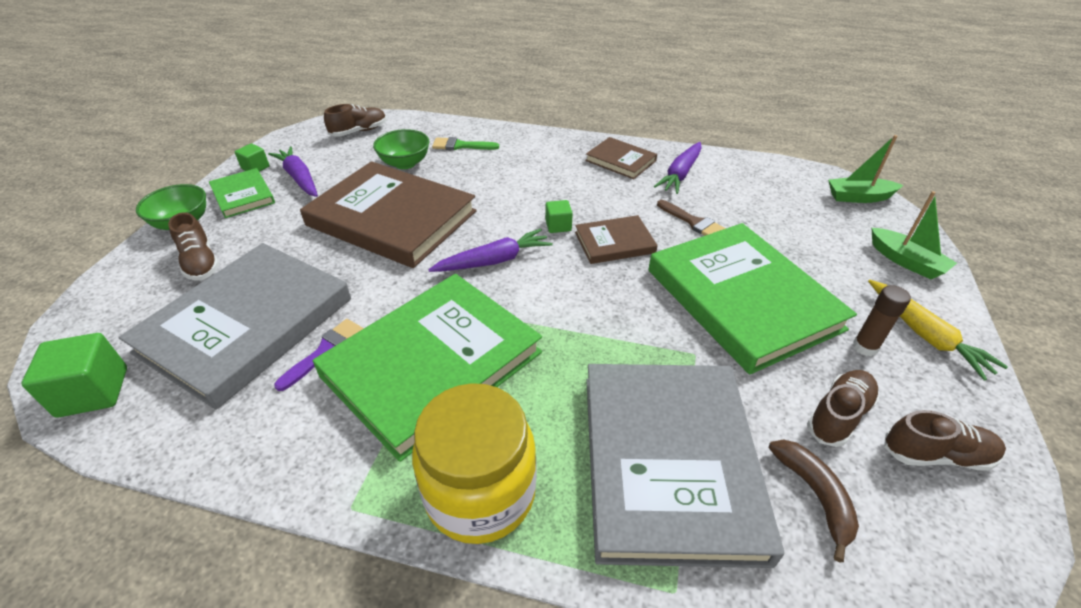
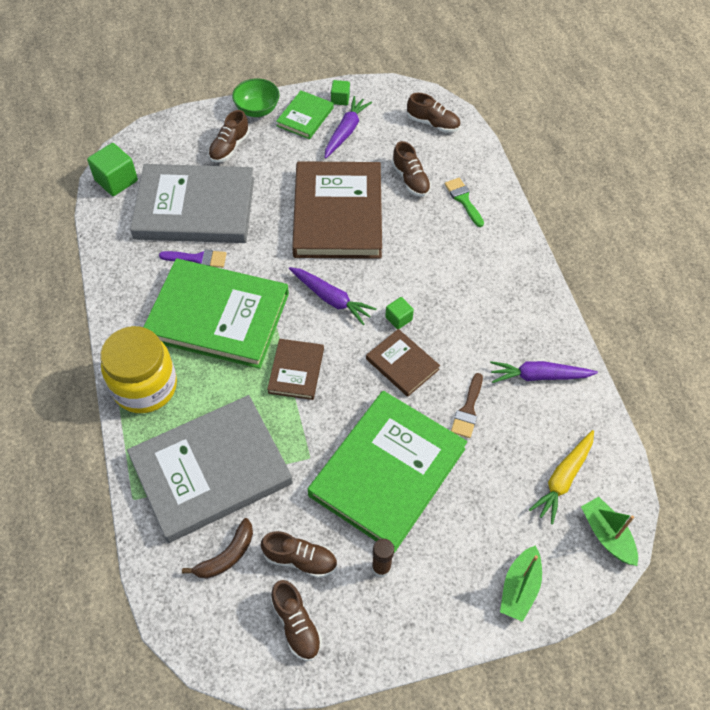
camera: 60 degrees right, 15 degrees up
(405, 163) = (410, 180): green bowl -> brown shoe
(620, 161) = (527, 322): brown book -> brown book (296, 371)
(925, 335) = (422, 610): yellow carrot -> yellow carrot (563, 479)

